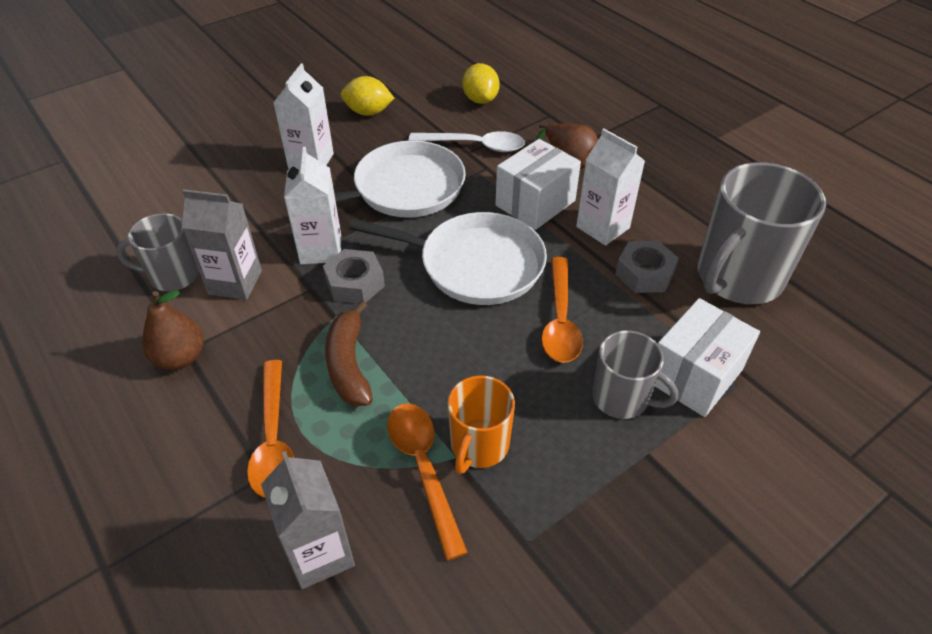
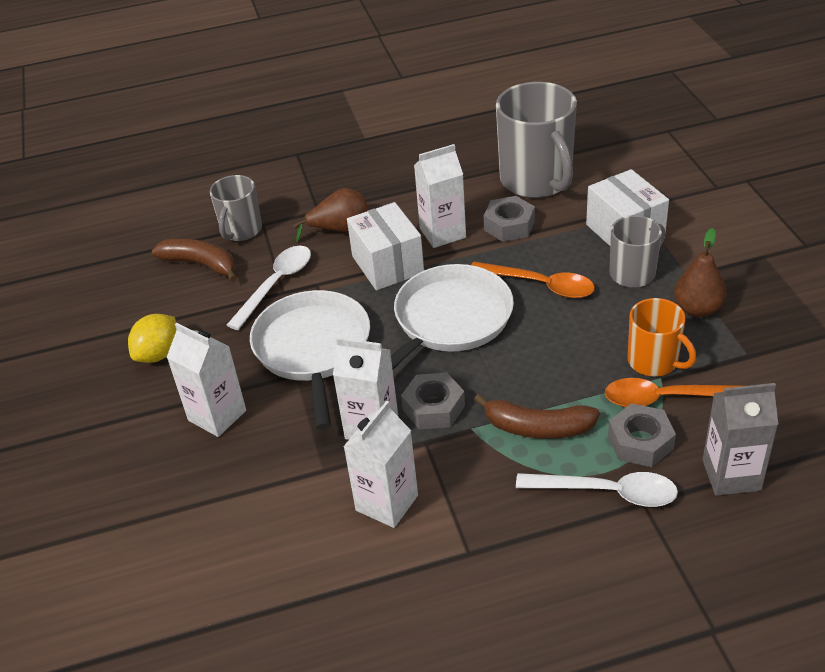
camera: 65 degrees left, 5 degrees down
(172, 275) = (348, 558): grey mug -> grey mug (241, 230)
(180, 358) = (478, 558): brown pear -> brown pear (697, 309)
(235, 282) = (387, 503): grey carton -> white carton
(273, 439) = (607, 492): orange spoon -> white spoon
(350, 455) = (640, 442): none -> grey nut
(480, 99) = (201, 264): yellow lemon -> brown banana

